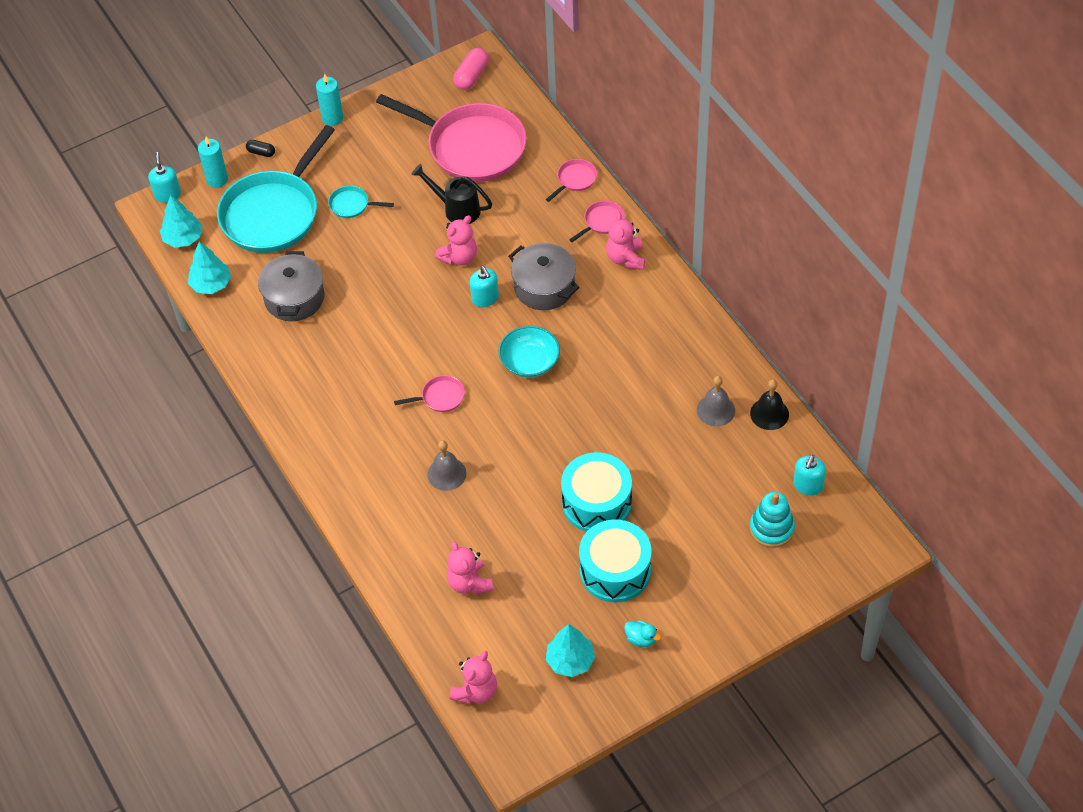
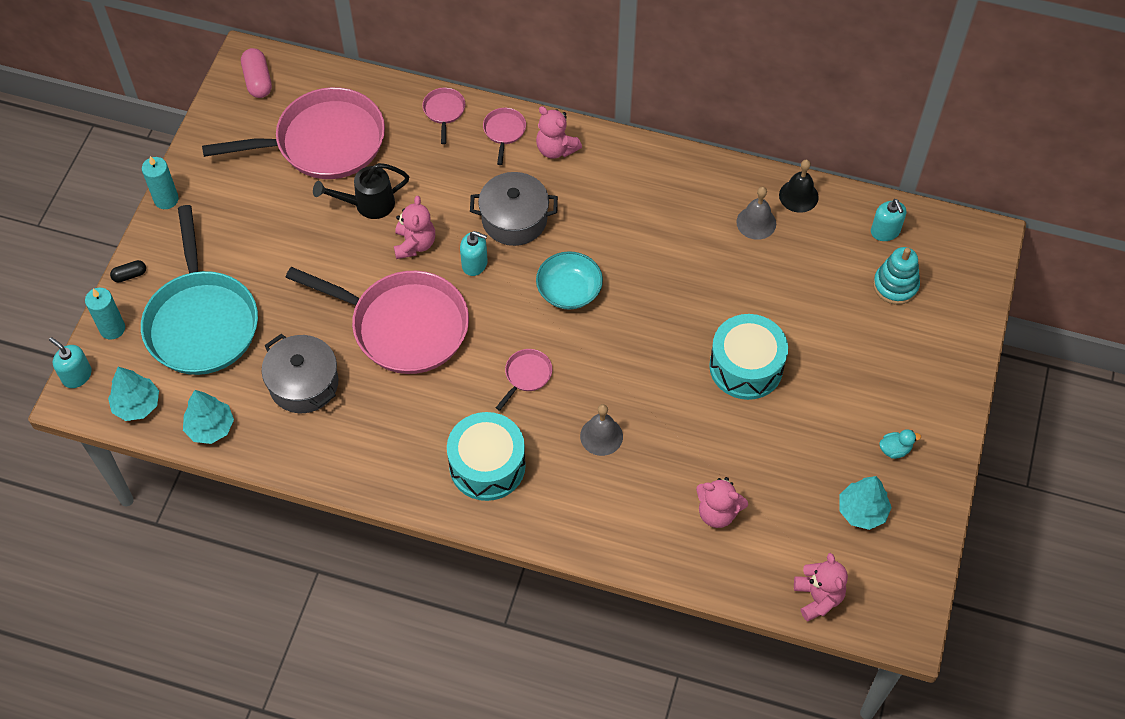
camera: 45 degrees left, 5 degrees up
(352, 205) = (268, 264): turquoise pan -> none
(395, 306) = (403, 326): none -> pink pan
(615, 571) = (818, 410): turquoise drum -> turquoise drum (487, 465)

